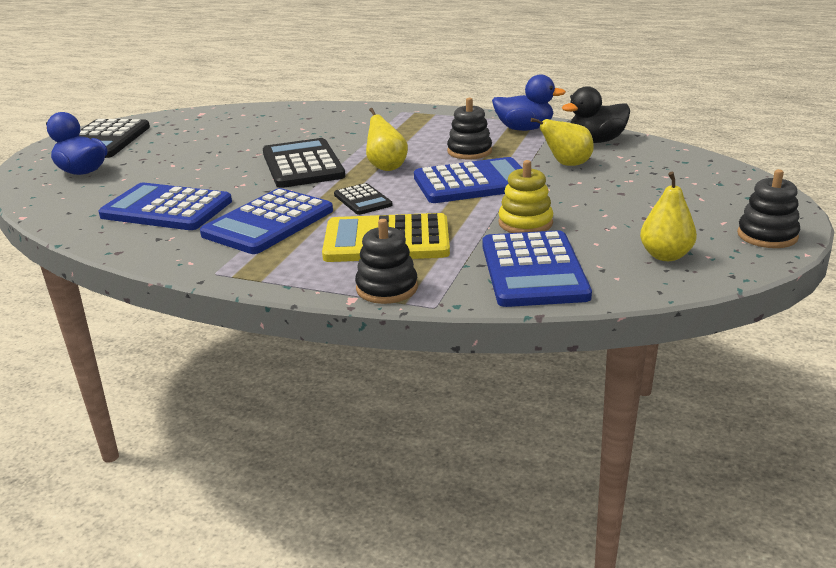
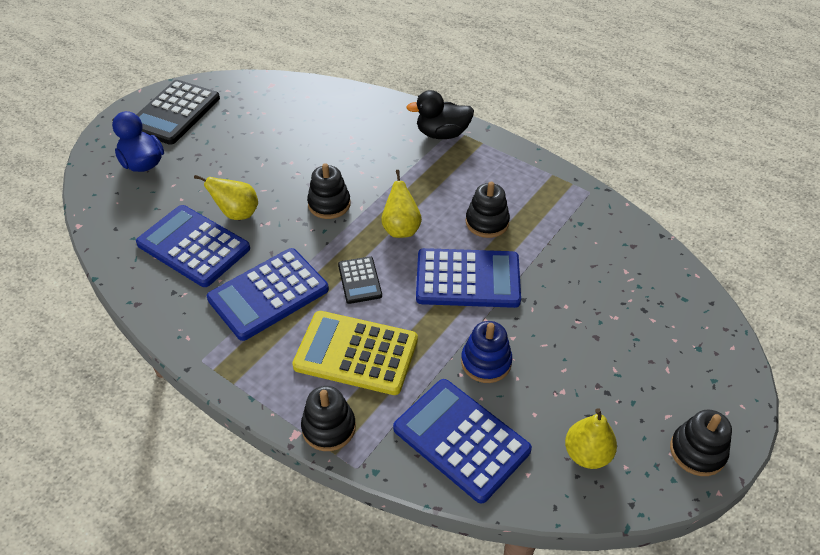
camera: 15 degrees right, 20 degrees up
(302, 165) = (329, 204): black calculator -> black stacking toy
(524, 129) = (556, 194): blue duck -> none
(525, 223) = (486, 362): yellow stacking toy -> blue stacking toy
(533, 270) = (461, 439): blue calculator -> blue calculator turned 120 degrees clockwise
(566, 164) = (568, 271): yellow pear -> yellow pear (237, 213)
(596, 141) = (615, 236): black duck -> black duck (442, 134)

